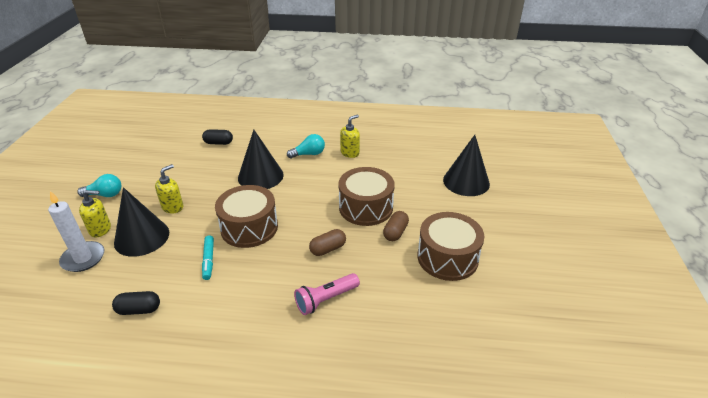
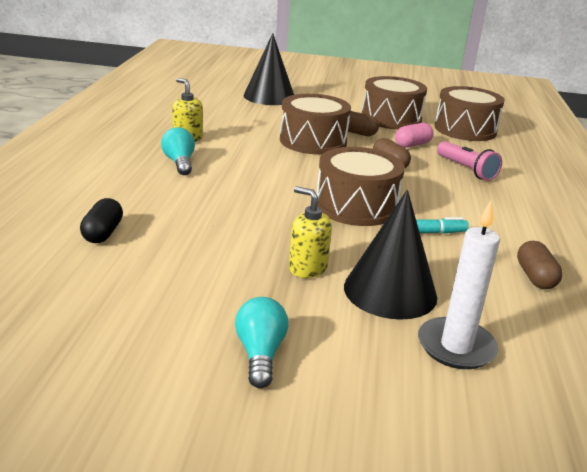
camera: 90 degrees left, 10 degrees down
(100, 229) = (375, 340): yellow soap dispenser -> none
(139, 310) = (535, 277): black capsule -> brown capsule
(260, 176) = (230, 197): black cone -> none
(378, 267) = (412, 145): none -> pink capsule
(441, 316) = (465, 129): none -> brown drum

